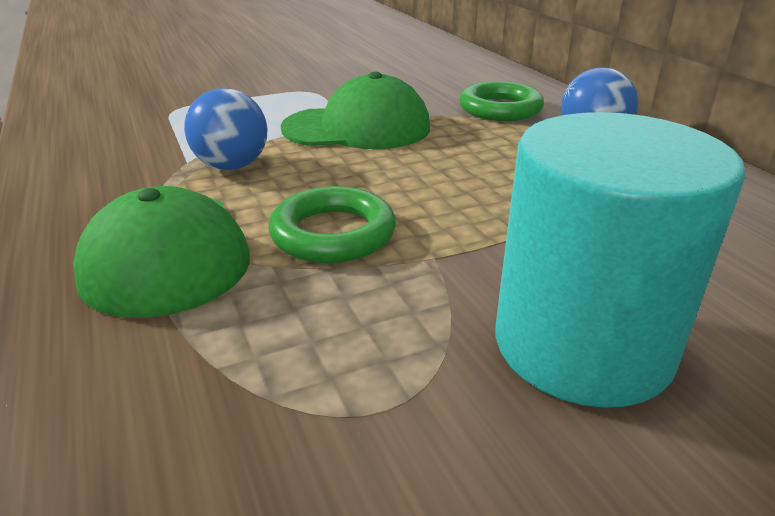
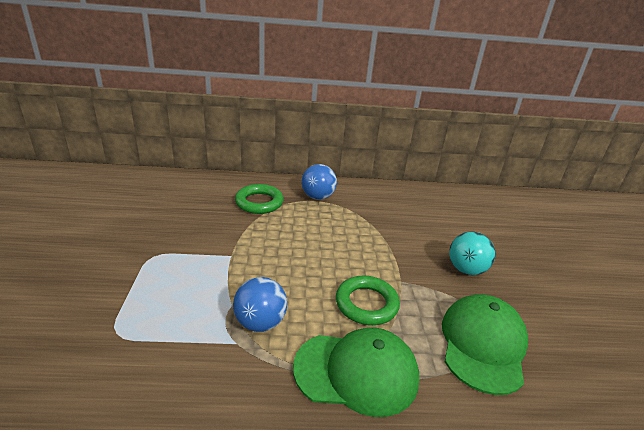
camera: 70 degrees left, 0 degrees up
(357, 128) = (242, 256): green cap -> green cap (483, 344)
(582, 345) = (466, 270): turquoise cylinder -> turquoise ball

